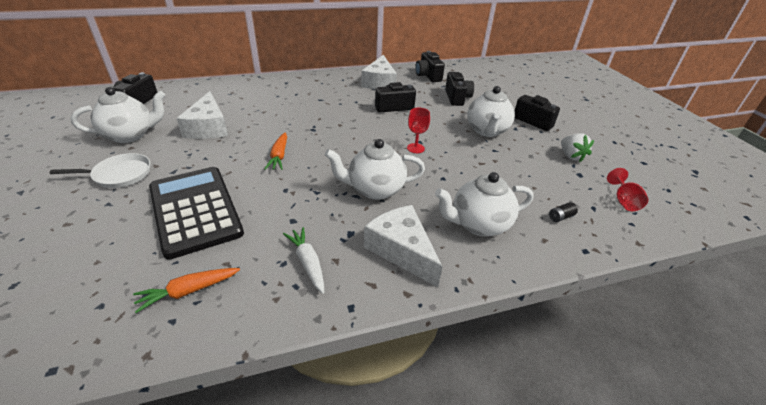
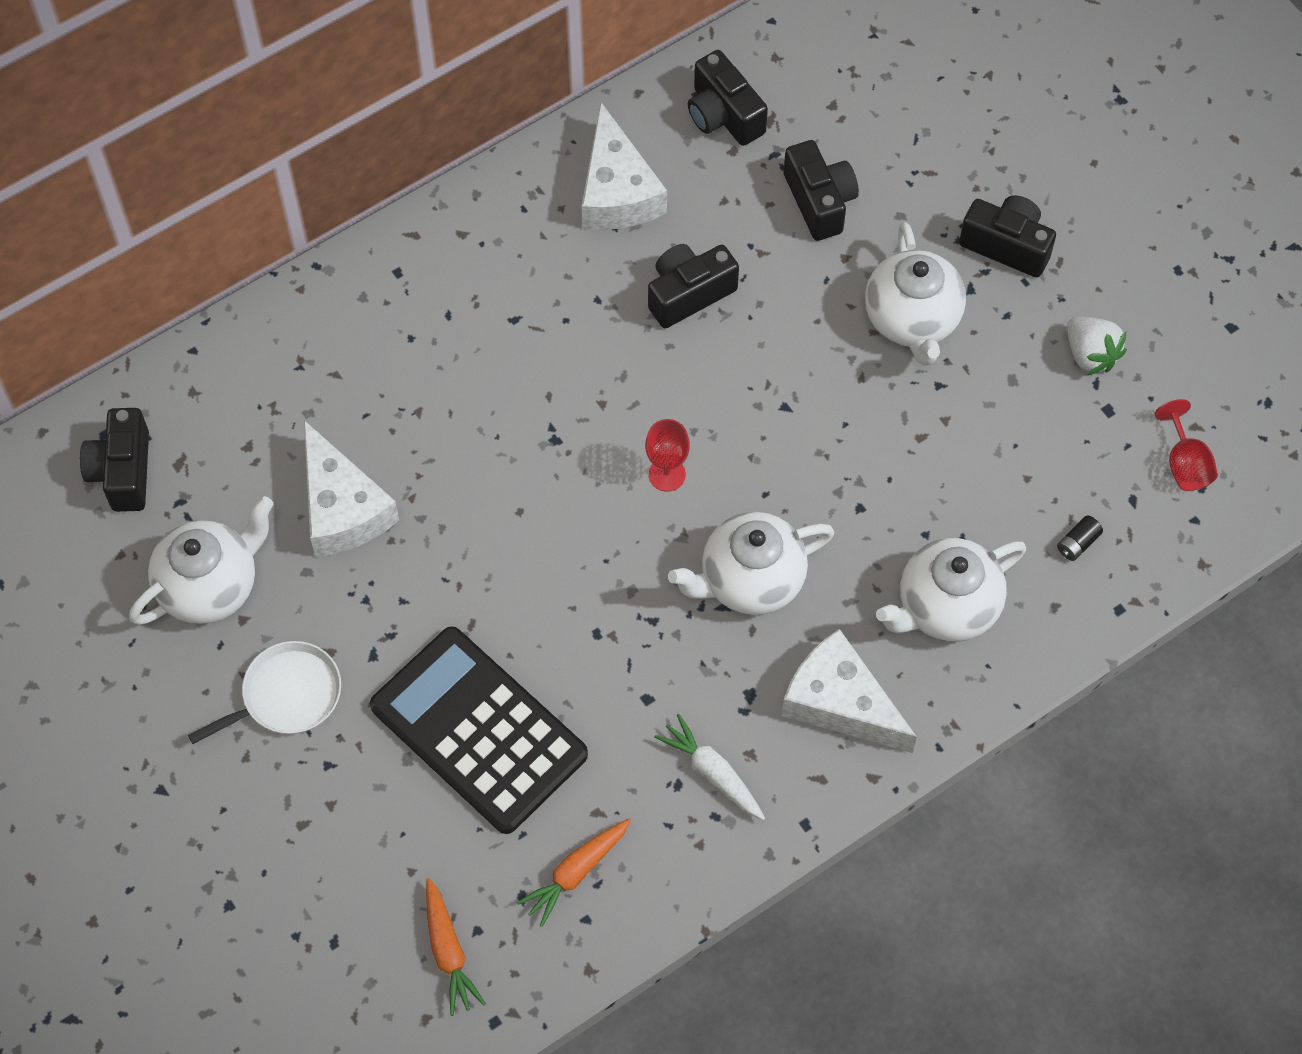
camera: 15 degrees left, 25 degrees up
(279, 156) = (536, 549): orange carrot -> orange carrot (448, 952)
(415, 148) = (784, 433): red goblet -> red goblet (667, 474)

